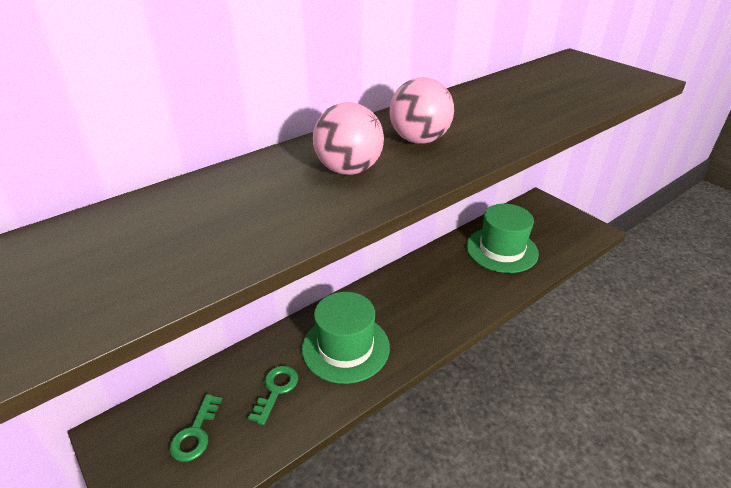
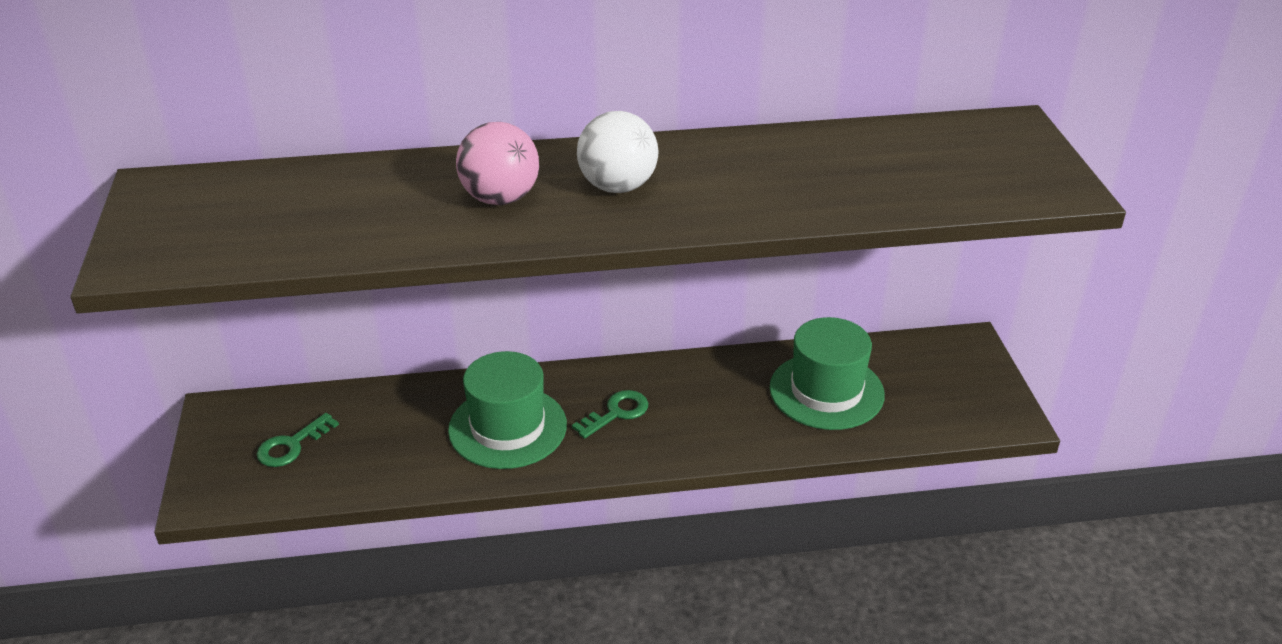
camera: 30 degrees right, 0 degrees up
(276, 390) = (398, 439): green key -> green key (616, 413)
(419, 140) = (618, 187): pink ball -> white ball

